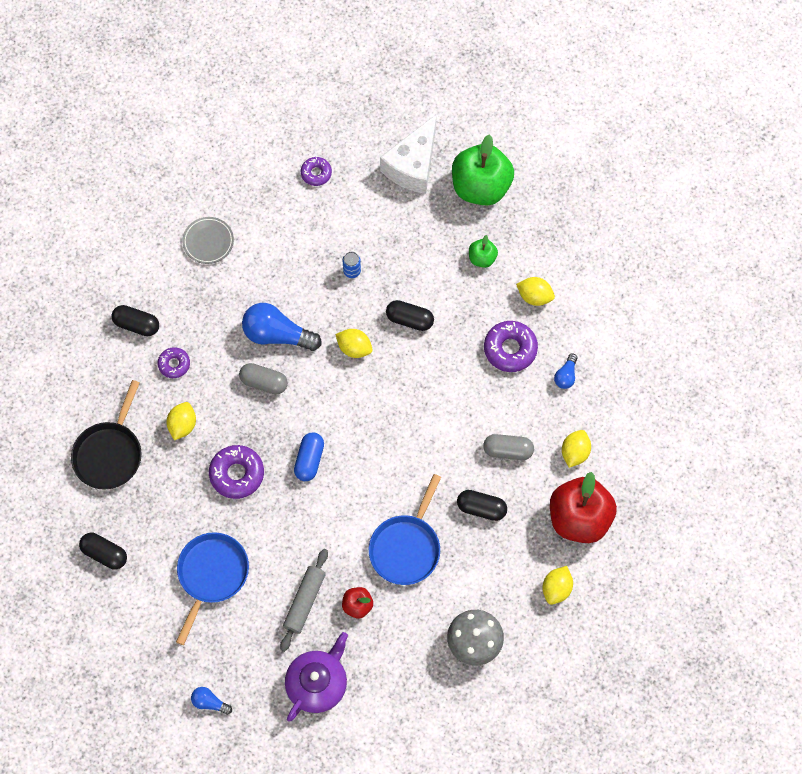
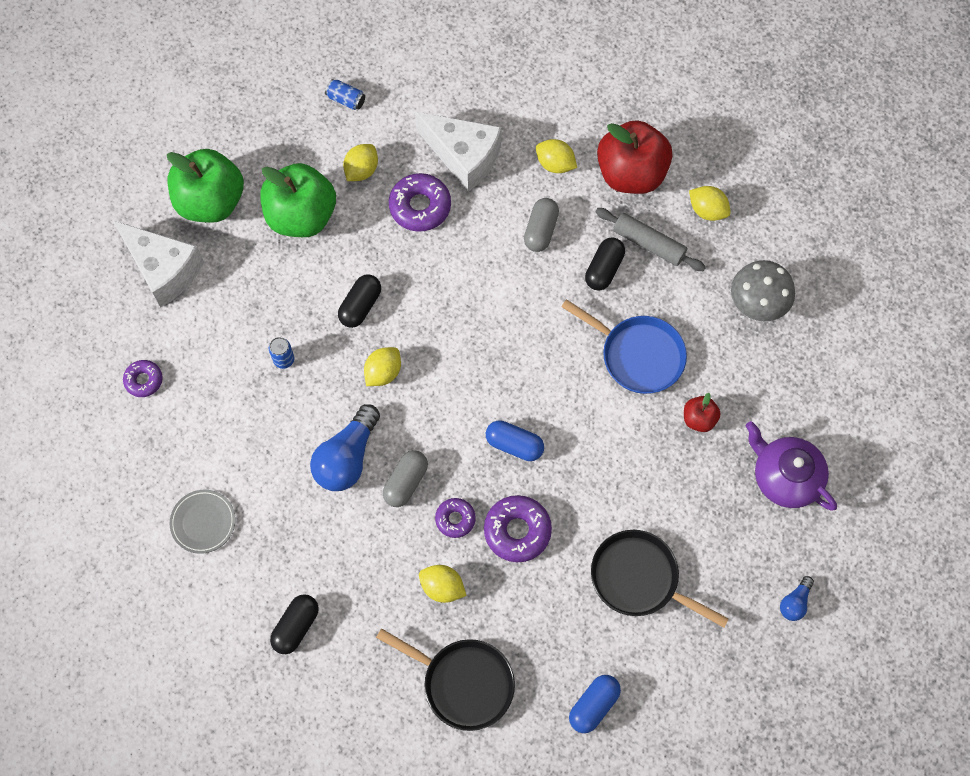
camera: 80 degrees left, 0 degrees up
(104, 554) = (593, 705): black capsule -> blue capsule
(174, 364) = (360, 587): purple donut -> purple donut (455, 519)
(211, 575) = (639, 579): blue pan -> black pan
(304, 601) = (686, 476): grey rolling pin -> grey rolling pin (648, 244)
(482, 258) = (301, 216): green apple -> green apple, size x2.15
(566, 375) = (463, 156): blue light bulb -> white cheese
(600, 271) = (346, 100): none -> blue can

